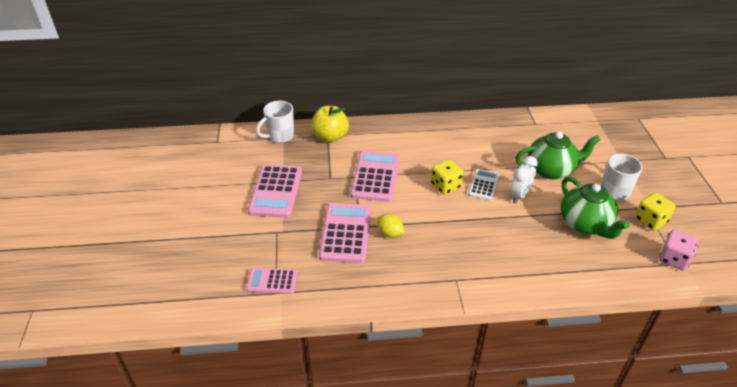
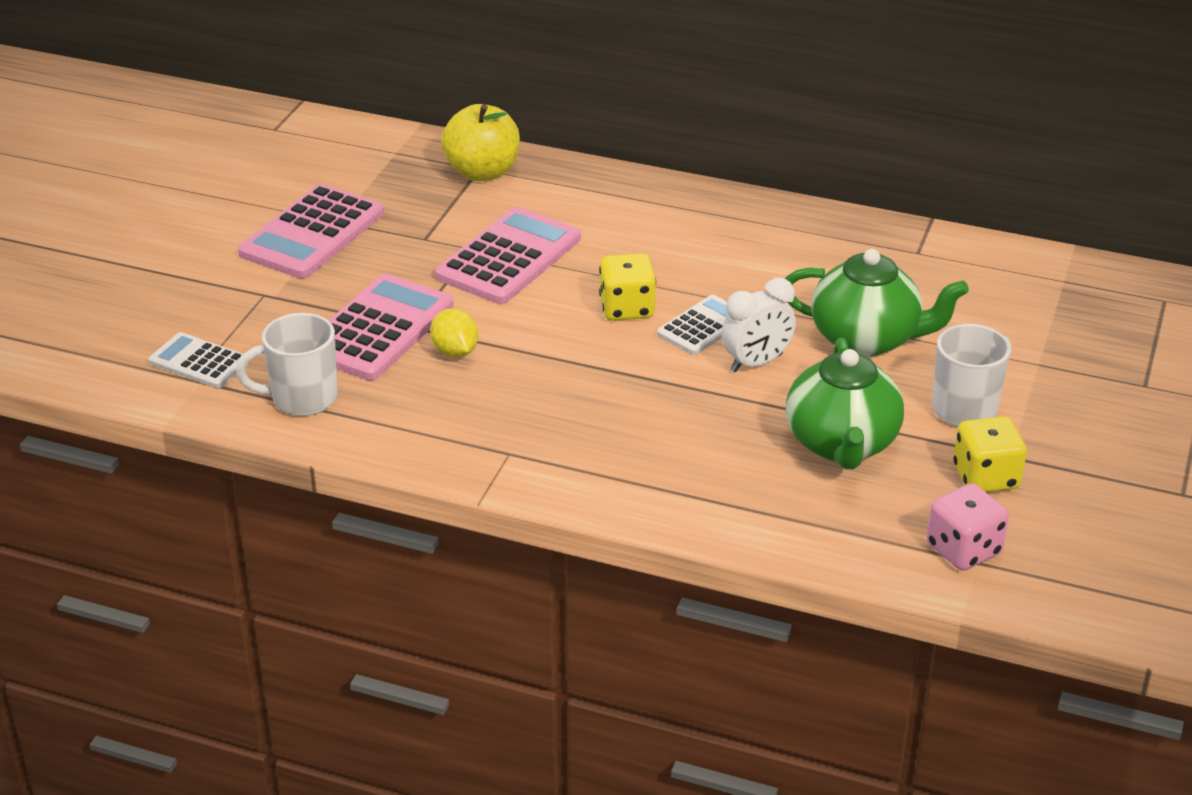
camera: 25 degrees right, 5 degrees down
(272, 281) = (199, 362): pink calculator -> white calculator
(280, 136) = (392, 147): white mug -> white mug (302, 398)

